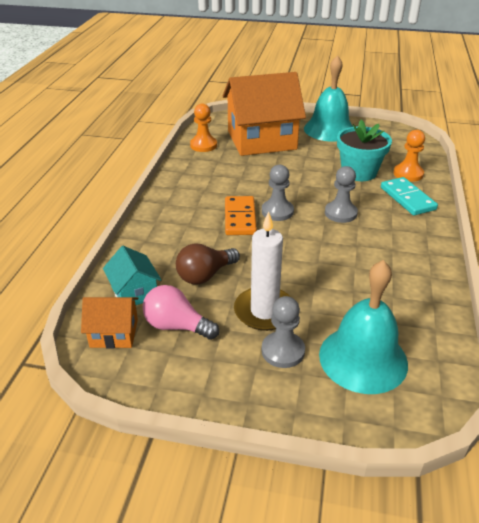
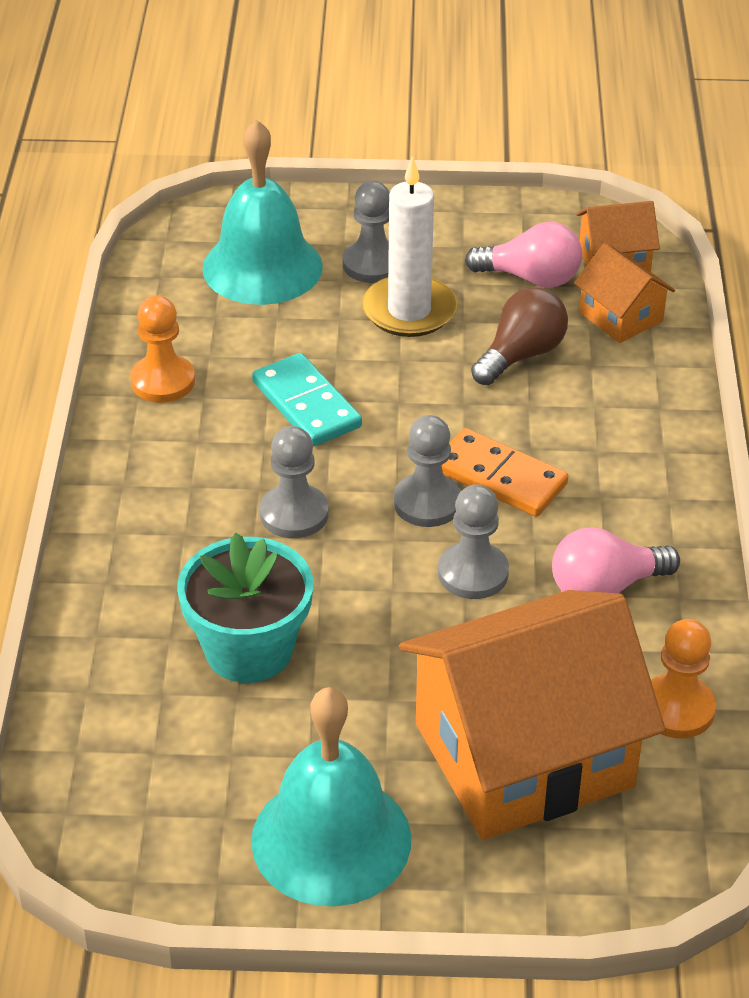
camera: 170 degrees right, 5 degrees up
(134, 292) = (620, 317): turquoise house -> orange house
(211, 177) = (605, 587): none -> pink light bulb
(240, 218) = (499, 477): orange domino -> orange domino turned 45 degrees counterclockwise
(264, 186) = (473, 573): none -> grey pawn
(407, 198) = (144, 573): turquoise domino -> turquoise domino (307, 404)
(408, 174) = (125, 659): orange pawn -> orange pawn (163, 381)

